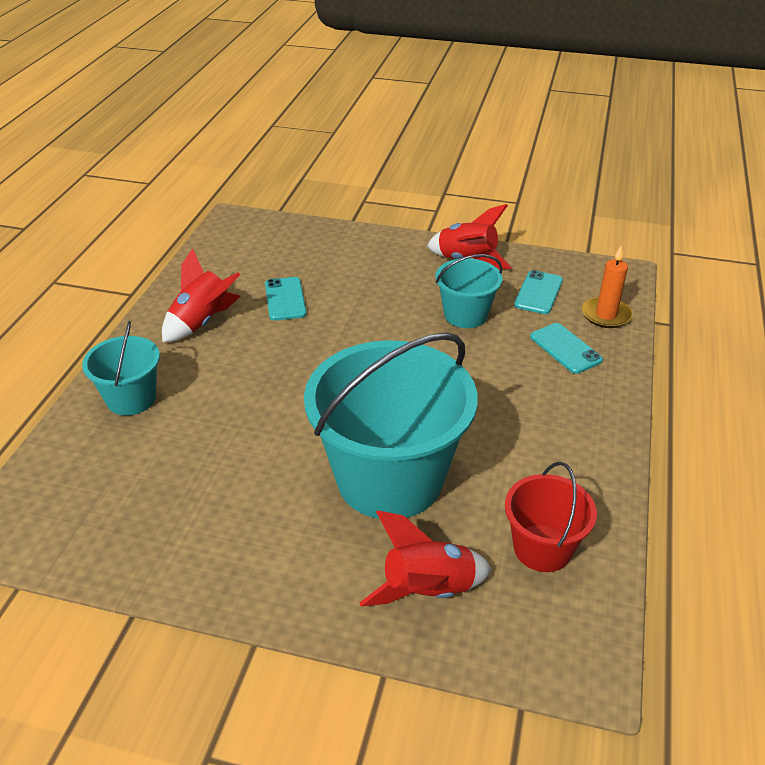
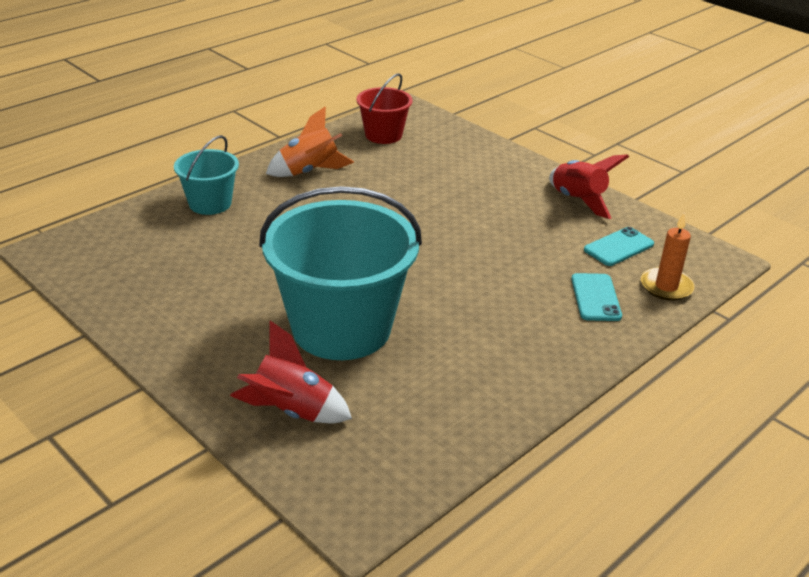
camera: 30 degrees right, 5 degrees down
(202, 322) = (309, 172): red rocket -> orange rocket
(285, 299) = (389, 177): turquoise phone -> none
(465, 315) = (530, 240): turquoise bucket -> none
(542, 548) = (411, 426): red bucket -> red bucket (383, 135)

